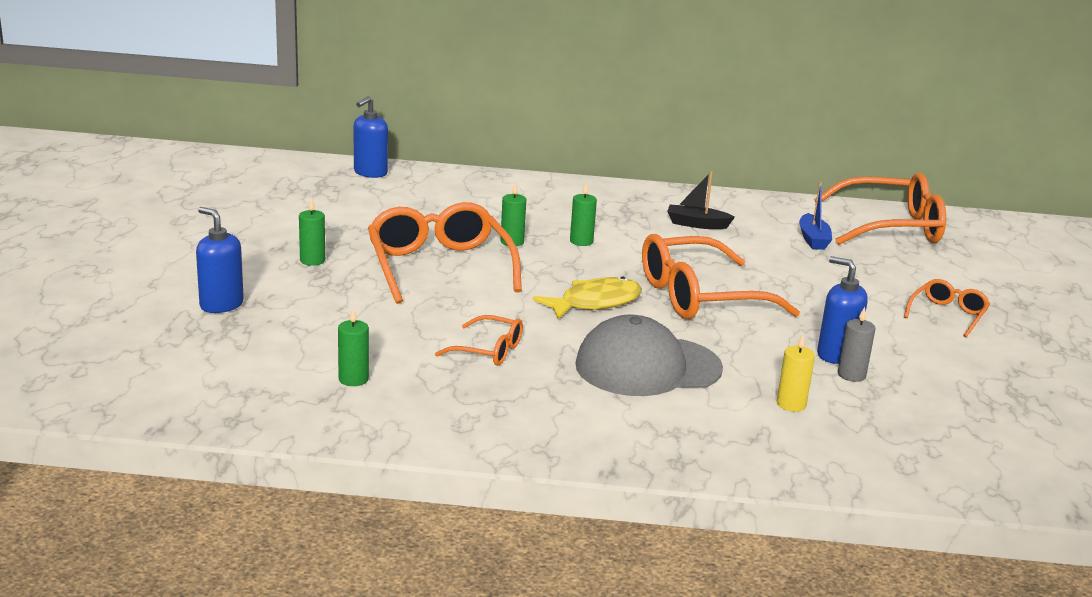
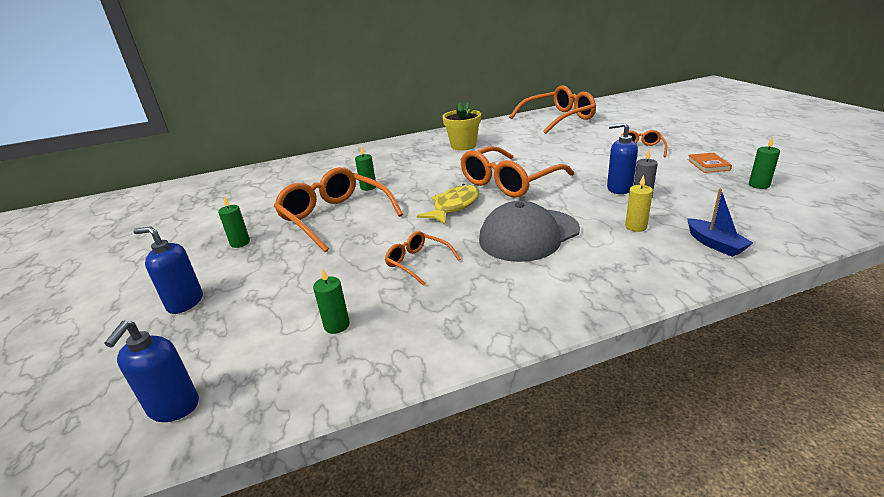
camera: 20 degrees left, 5 degrees up
(370, 173) = (243, 175): blue soap dispenser -> blue soap dispenser (173, 407)
(488, 351) = (418, 263): orange glasses -> orange glasses turned 135 degrees counterclockwise
(581, 241) = (409, 174): green candle -> green candle (759, 185)
(697, 224) = (463, 146): black boat -> yellow flower pot
(813, 239) = (530, 135): blue boat -> blue boat (715, 244)
(1012, 368) = (708, 165): none -> orange book

